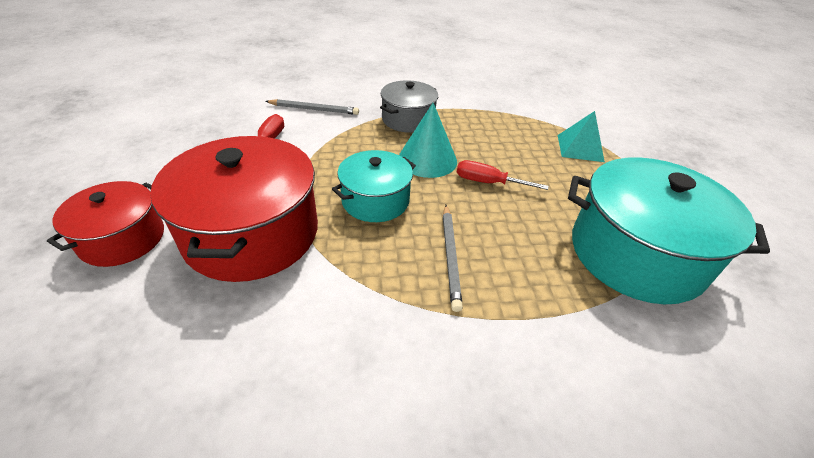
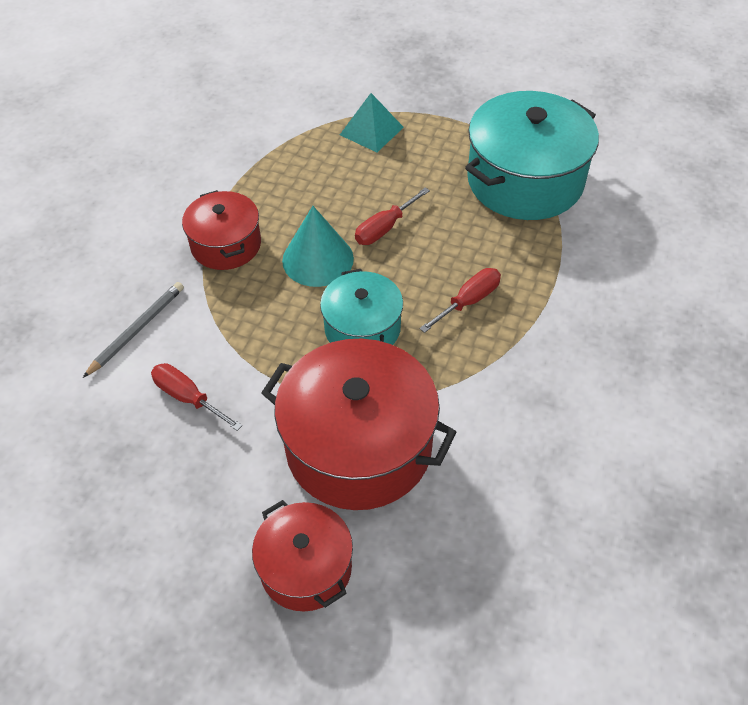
camera: 60 degrees left, 10 degrees up
(408, 119) = (226, 244): grey pot -> red pot
(450, 256) = (468, 301): grey pencil -> red screwdriver

